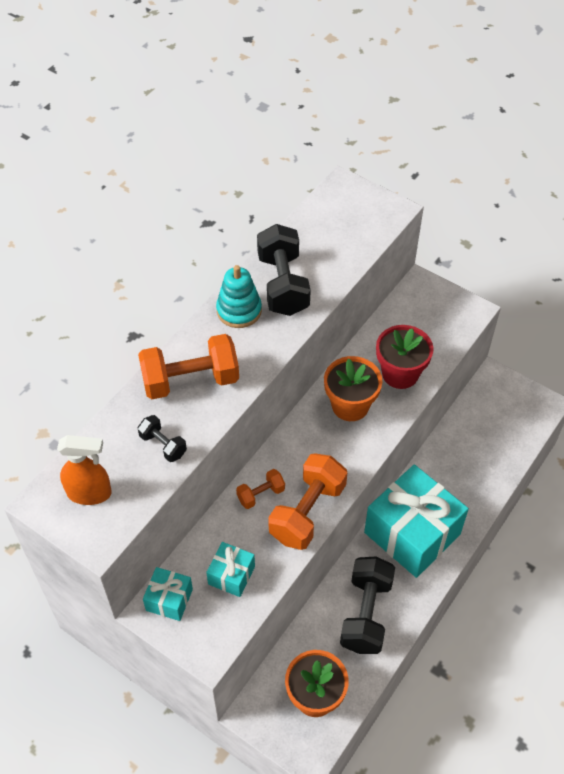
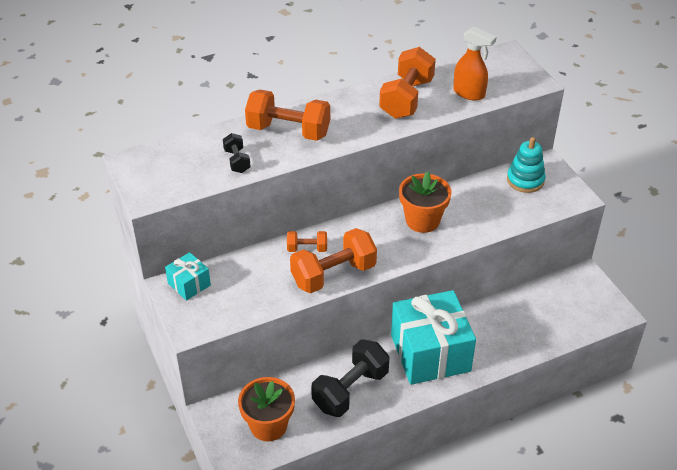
camera: 30 degrees right, 10 degrees down
(90, 493) = (164, 168): orange spray bottle -> orange spray bottle (469, 93)
(231, 575) = (245, 289): turquoise gift -> none
(239, 310) = (359, 102): turquoise stacking toy -> turquoise stacking toy (525, 180)
(283, 284) = (406, 98): black dumbbell -> orange dumbbell
(400, 373) = (480, 216): red flower pot -> none

